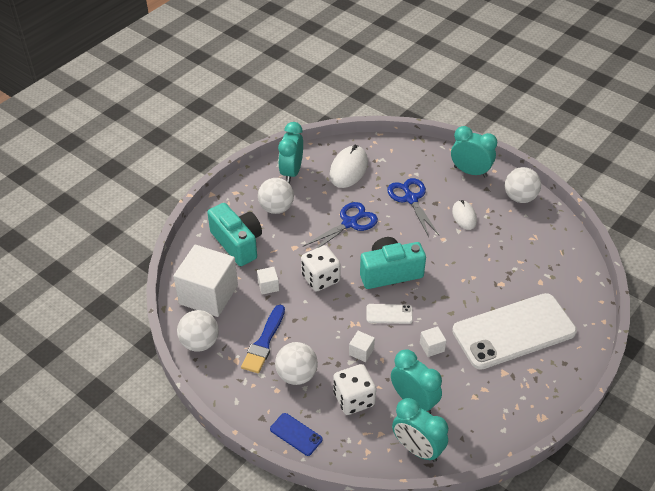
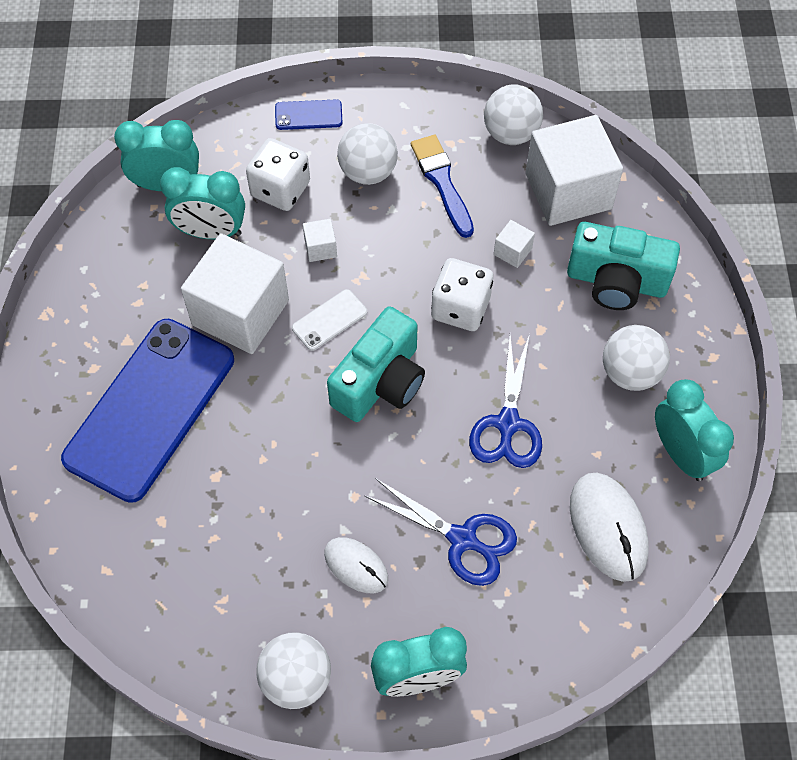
camera: 140 degrees right, 15 degrees up
(432, 347) = (240, 312): white cube -> white cube, size x2.46
(514, 331) = (150, 409): white phone -> blue phone

